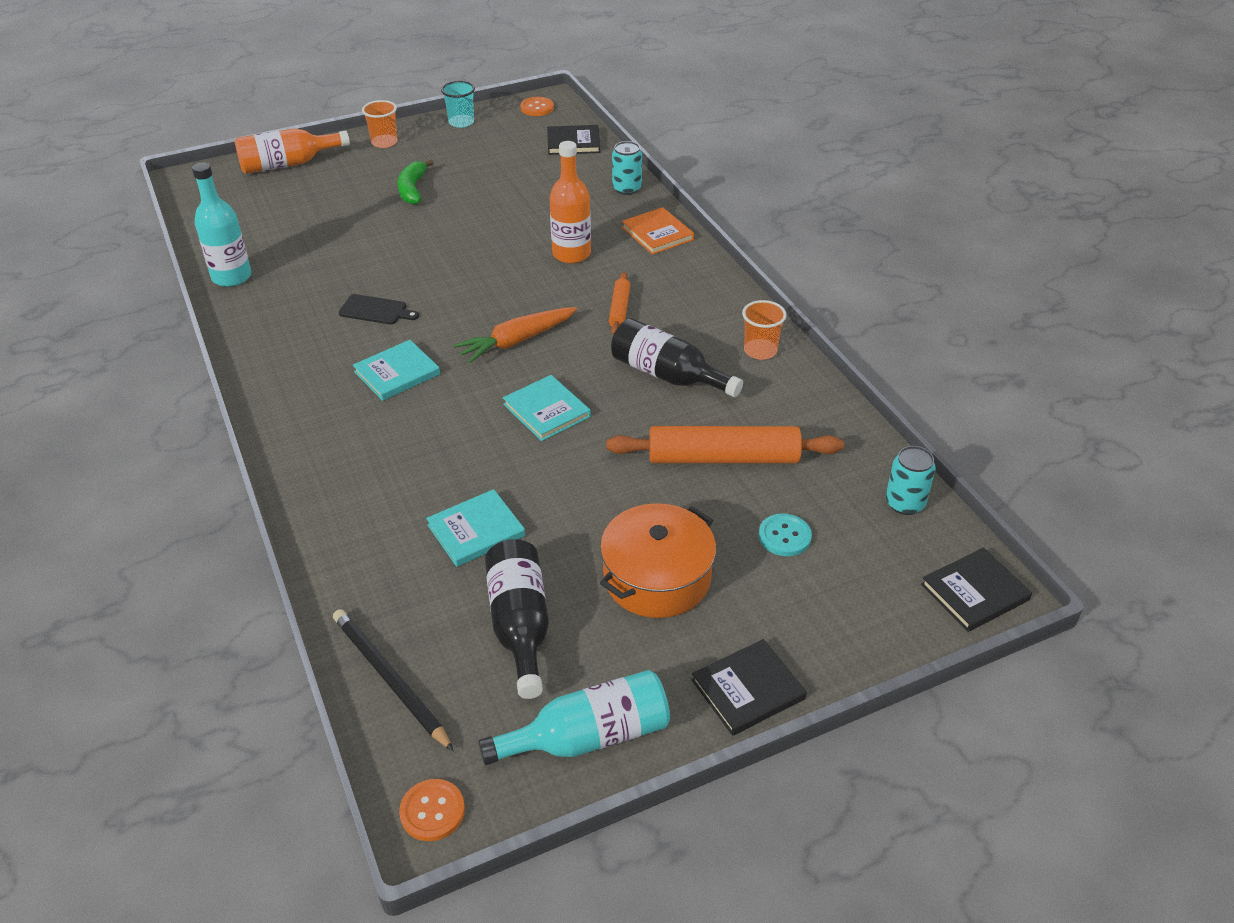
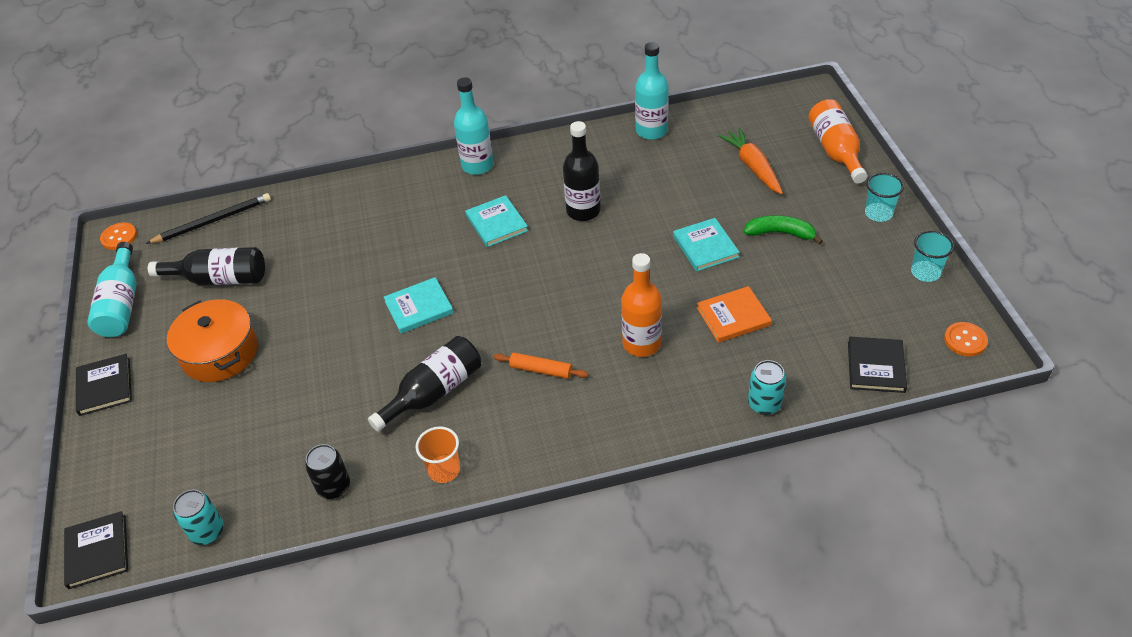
camera: 105 degrees right, 5 degrees up
(280, 408) = (477, 165): none -> turquoise bottle
(376, 310) = (583, 211): black cutting board -> black bottle
(384, 142) = (878, 213): orange cup -> turquoise cup
(476, 530) = (310, 261): turquoise book -> turquoise book (705, 246)
(517, 341) = (515, 295): orange carrot -> orange carrot (753, 167)
(657, 233) = (667, 419): orange book -> orange book (733, 316)
(723, 458) = (317, 413): orange rolling pin -> none
(784, 536) = (216, 436): turquoise button -> none
(810, 421) = (334, 487): none -> black can

